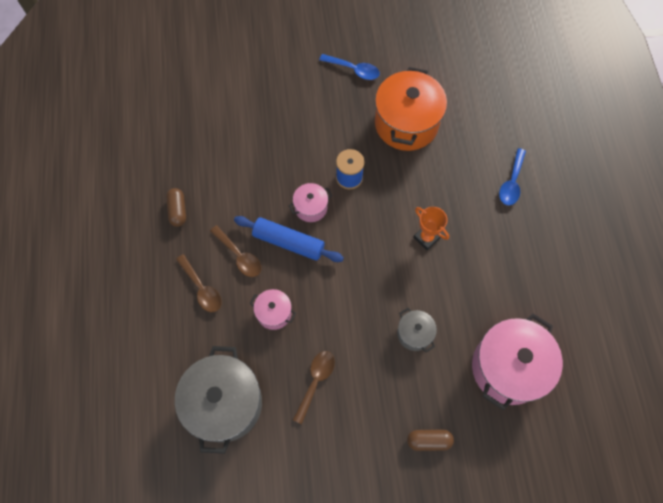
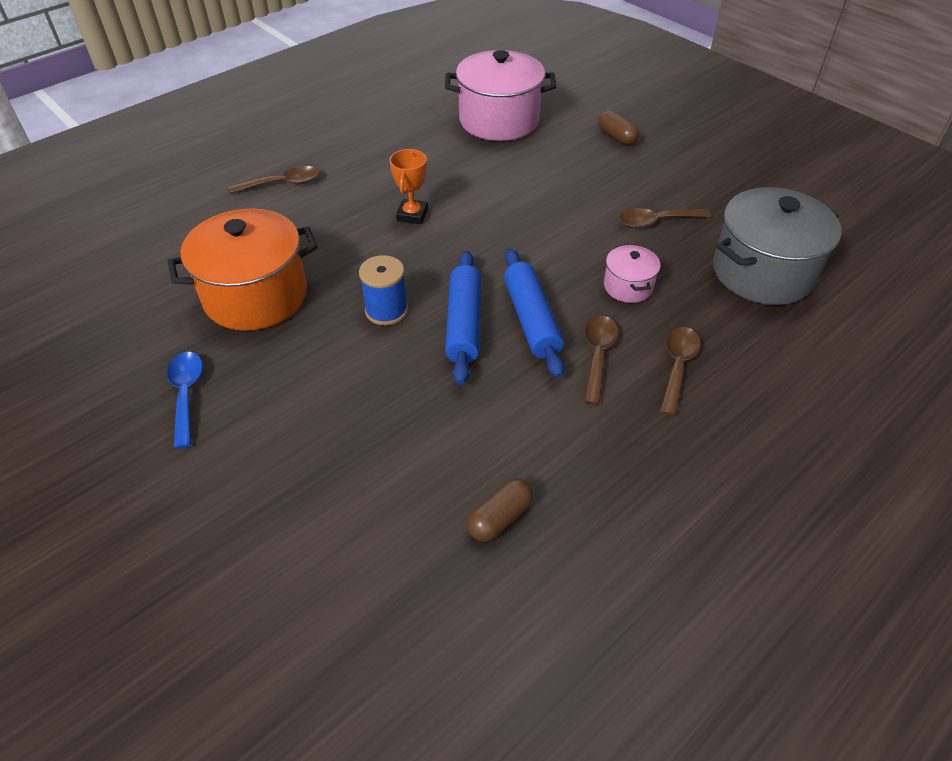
camera: 125 degrees left, 20 degrees down
(178, 211) = (608, 465): brown capsule -> brown capsule (500, 518)
(311, 207) = (464, 324): pink pot -> blue rolling pin
(414, 334) = (530, 181): grey pot -> none
(511, 183) = (283, 183): blue spoon -> brown spoon

